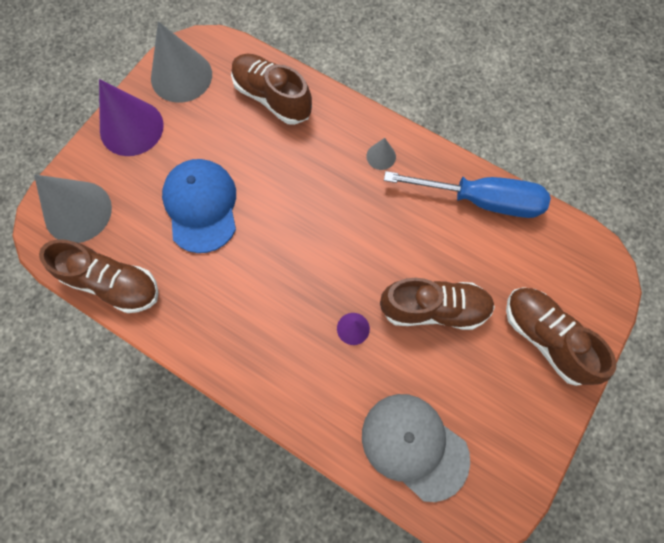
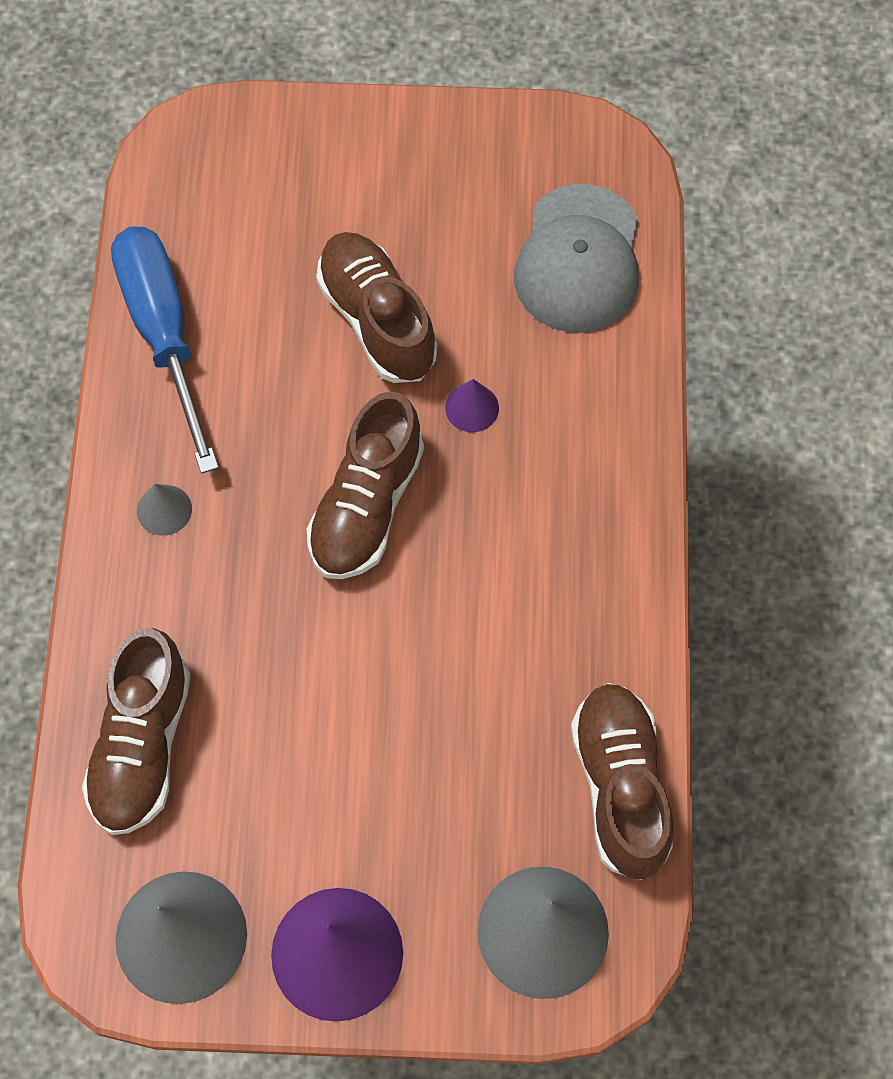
camera: 120 degrees left, 5 degrees down
(201, 206) = (413, 735): blue cap -> none
(545, 337) = (334, 170): brown shoe -> brown shoe (366, 505)

